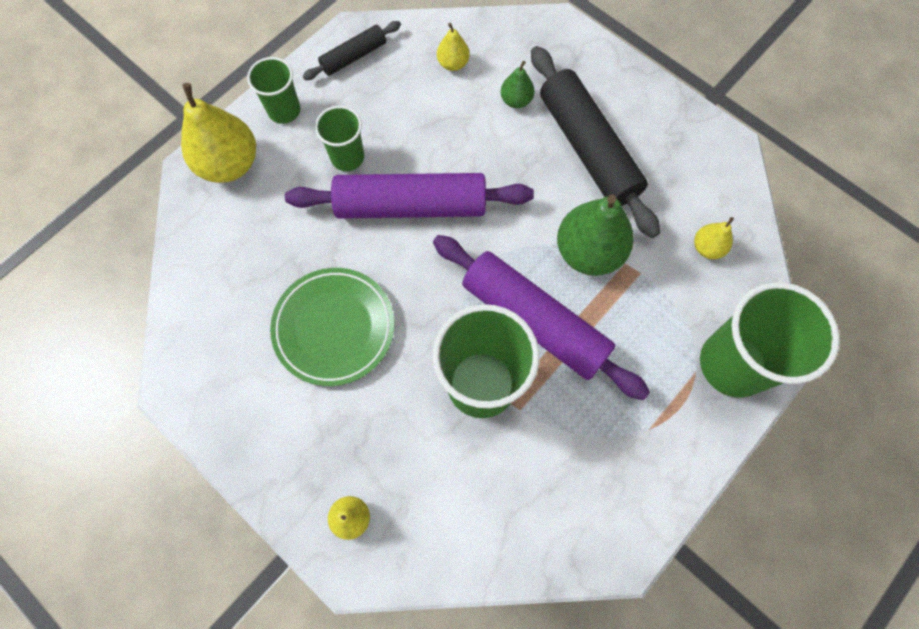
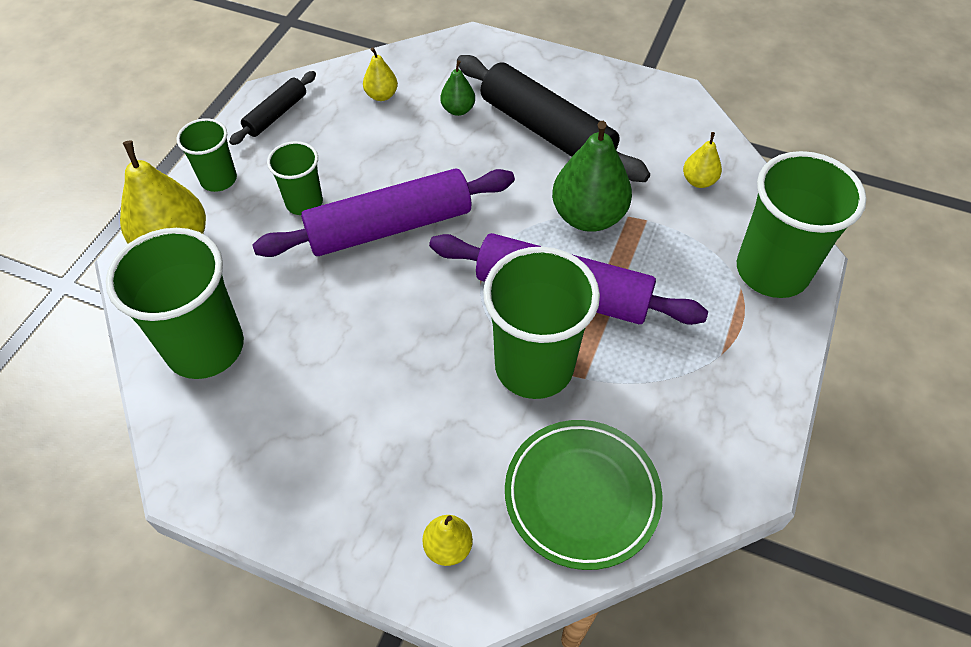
camera: 20 degrees left, 15 degrees down
(224, 272) = (205, 347): none -> green cup
(334, 328) = (352, 363): green plate -> green plate (581, 496)

